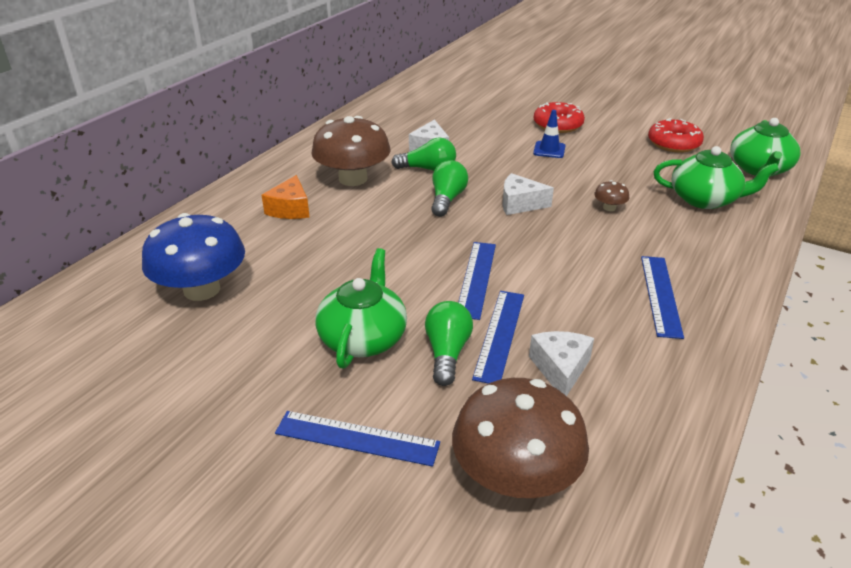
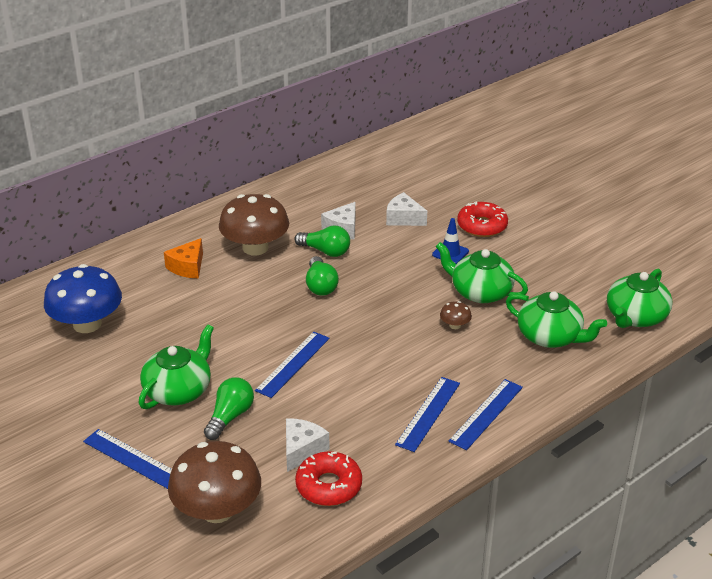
camera: 20 degrees right, 0 degrees up
(447, 199) = (320, 286): green light bulb -> green light bulb turned 135 degrees clockwise
(499, 335) = (277, 413): blue ruler -> blue ruler (486, 414)
(520, 204) = (379, 304): white cheese -> white cheese (403, 218)
(606, 175) = (480, 292): none -> green teapot
(673, 143) = (578, 271): red donut -> red donut (329, 486)

